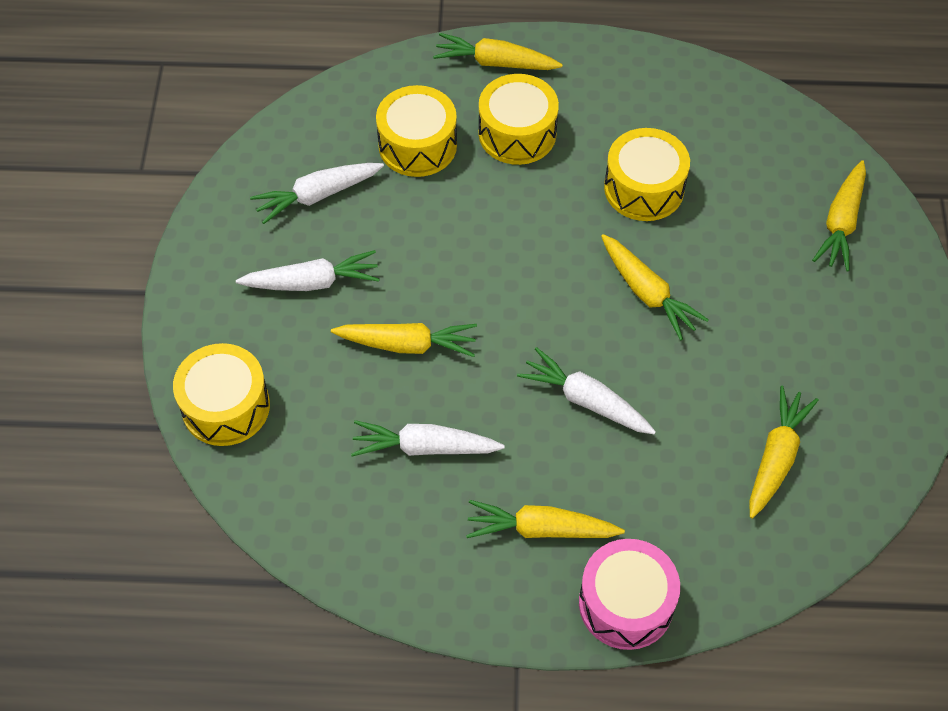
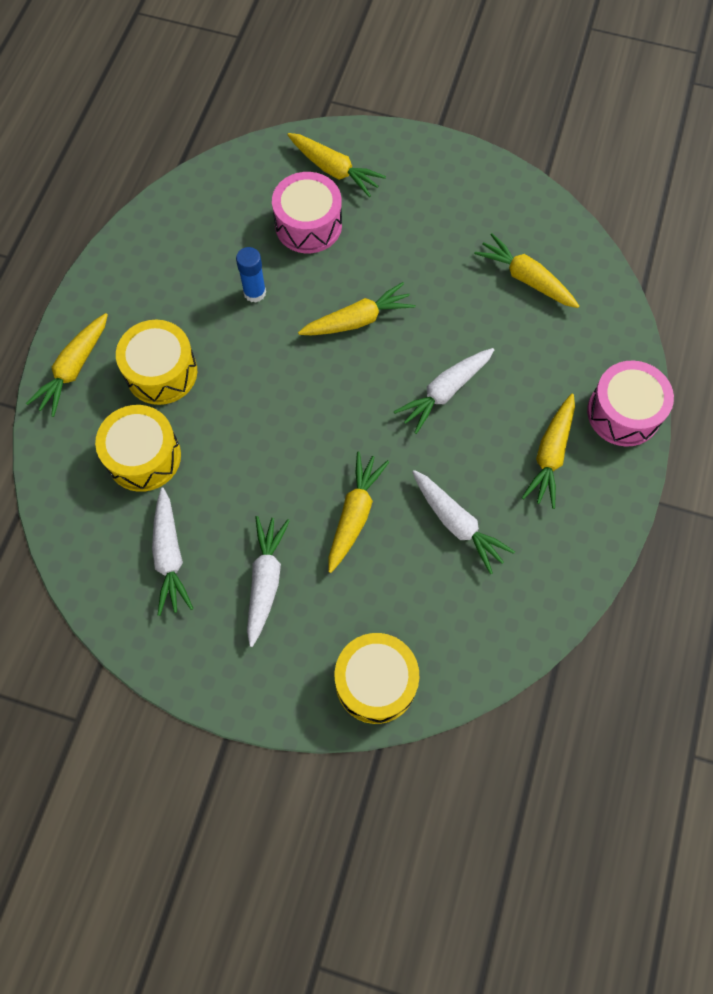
camera: 75 degrees left, 10 degrees up
(424, 447) = (457, 524): white carrot -> white carrot turned 60 degrees counterclockwise
(644, 188) = (254, 292): yellow drum -> blue glue stick
(753, 216) = (308, 225): none -> pink drum

